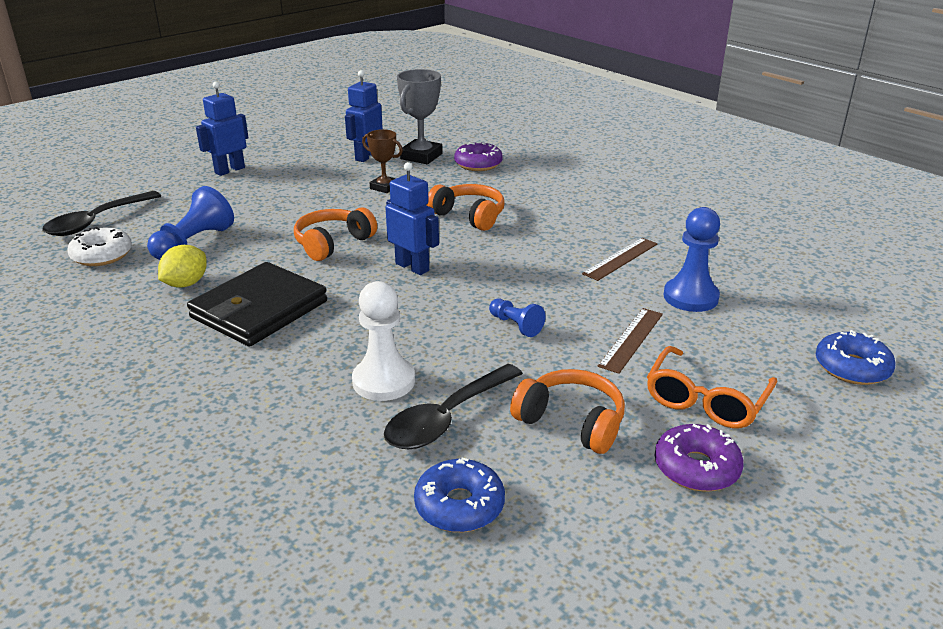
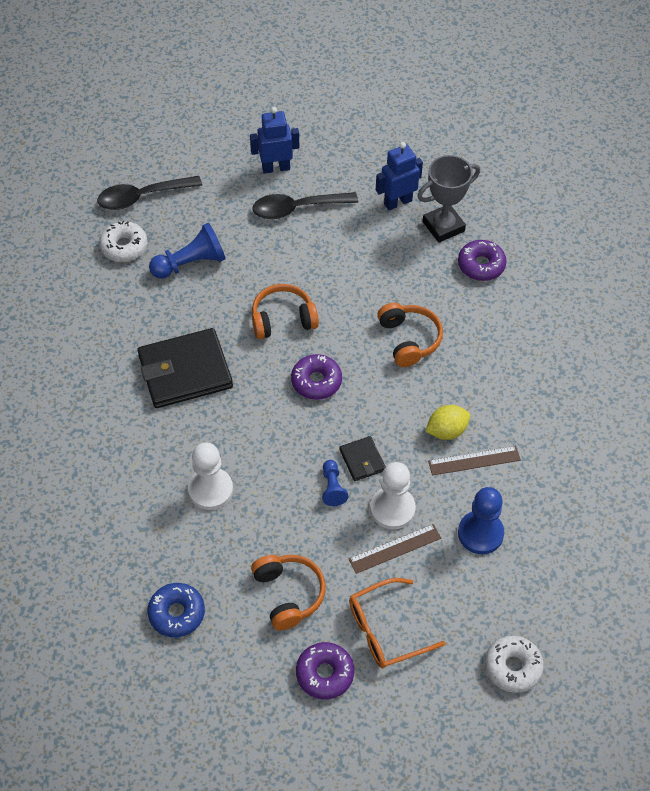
camera: 35 degrees right, 25 degrees up
(186, 284) = (157, 314): yellow lemon -> yellow lemon (446, 431)
(384, 187) = (376, 260): brown trophy -> none
(412, 267) = (316, 381): blue robot -> purple donut
(447, 418) = (222, 545): black spoon -> black spoon (297, 209)
(521, 297) = (362, 460): none -> black wallet
(592, 315) = (392, 509): none -> white pawn
(852, 368) = (513, 667): blue donut -> white donut

